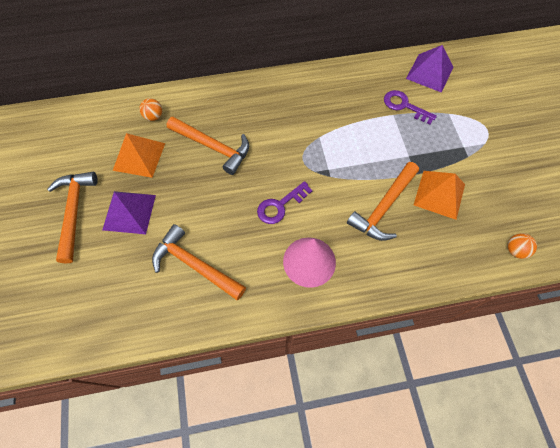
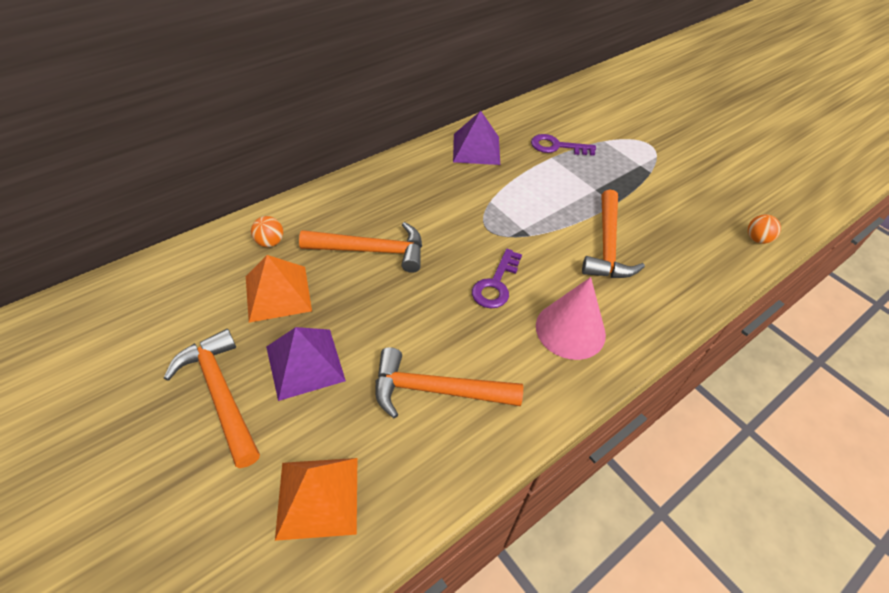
camera: 30 degrees left, 15 degrees down
(429, 72) = (559, 111): purple pyramid -> purple pyramid (476, 149)
(439, 194) = (651, 214): orange pyramid -> orange pyramid (318, 497)

